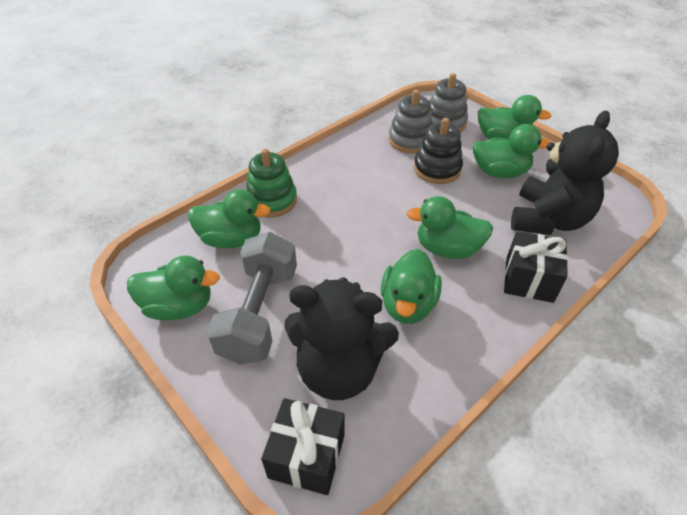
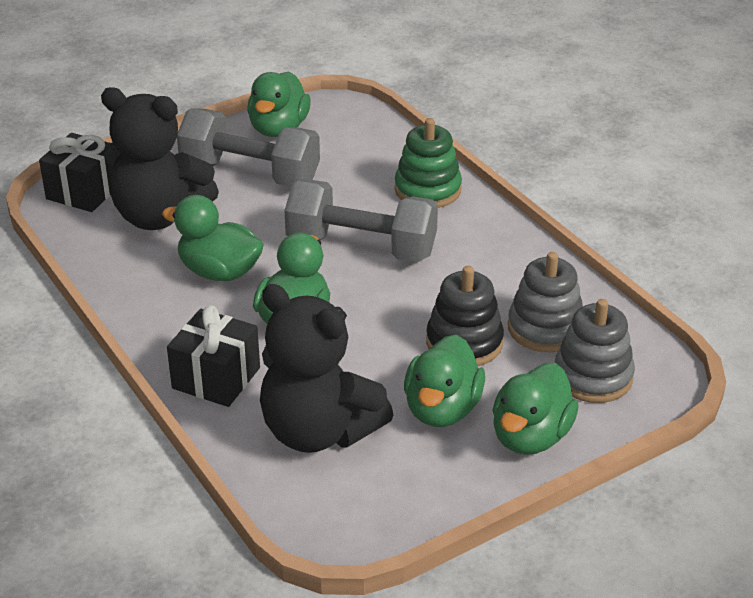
camera: 100 degrees right, 10 degrees down
(231, 239) = (366, 160): green duck -> none
(339, 369) = (159, 216): black teddy bear -> black teddy bear turned 90 degrees counterclockwise
(352, 226) = (361, 248): none -> grey dumbbell

